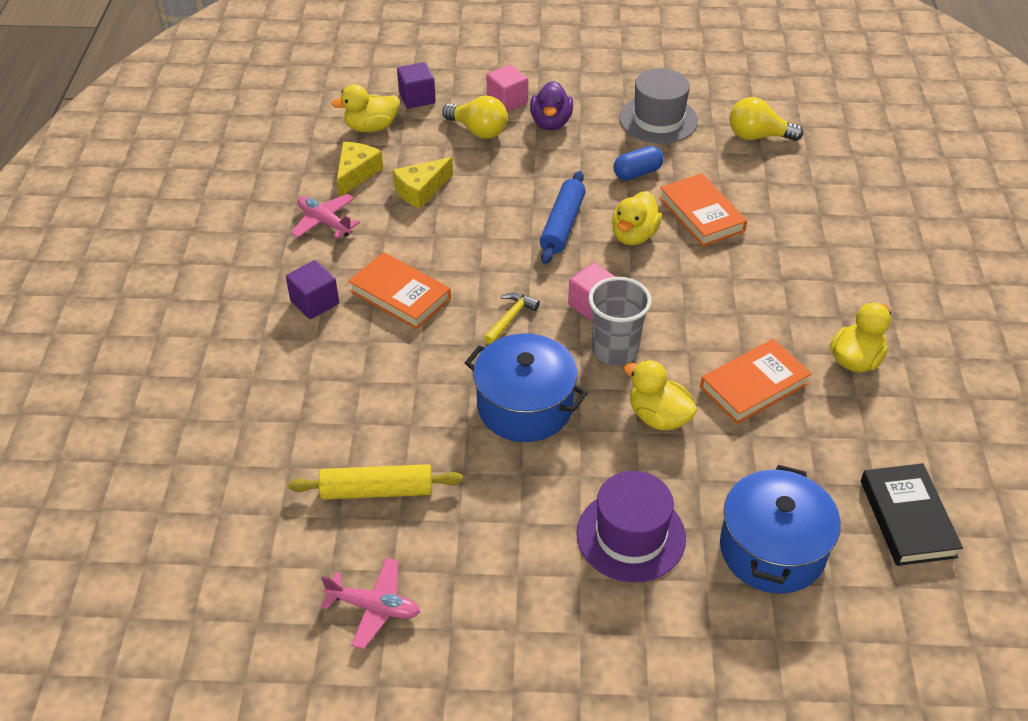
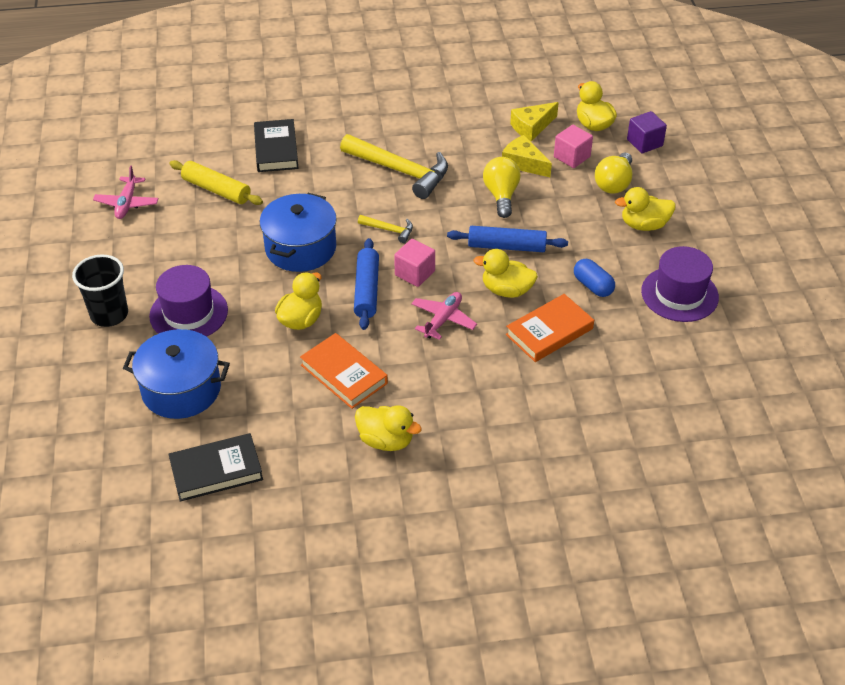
camera: 80 degrees right, 0 degrees up
(308, 416) = (276, 149): none -> black book
(314, 302) = (383, 132): purple cube -> none
(324, 222) = (469, 122): pink plane -> pink plane (443, 320)
(356, 173) = (532, 127): yellow cheese -> yellow cheese turned 135 degrees clockwise
(377, 491) = (216, 190): yellow rolling pin -> yellow rolling pin turned 45 degrees counterclockwise
(400, 295) = (401, 171): orange book -> yellow hammer
(507, 101) = (664, 195): pink cube -> pink cube (572, 157)
(551, 123) = (644, 225): purple duck -> yellow duck
(615, 350) = (367, 290): grey cup -> blue rolling pin
(621, 633) = (109, 314): none -> black cup
(658, 120) = (679, 294): grey hat -> purple hat
(757, 136) = (683, 367): yellow light bulb -> yellow light bulb (501, 195)

